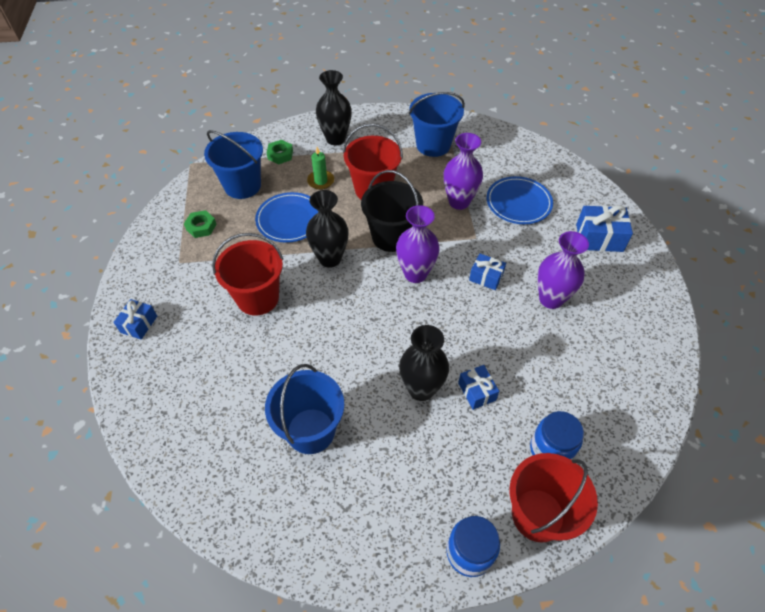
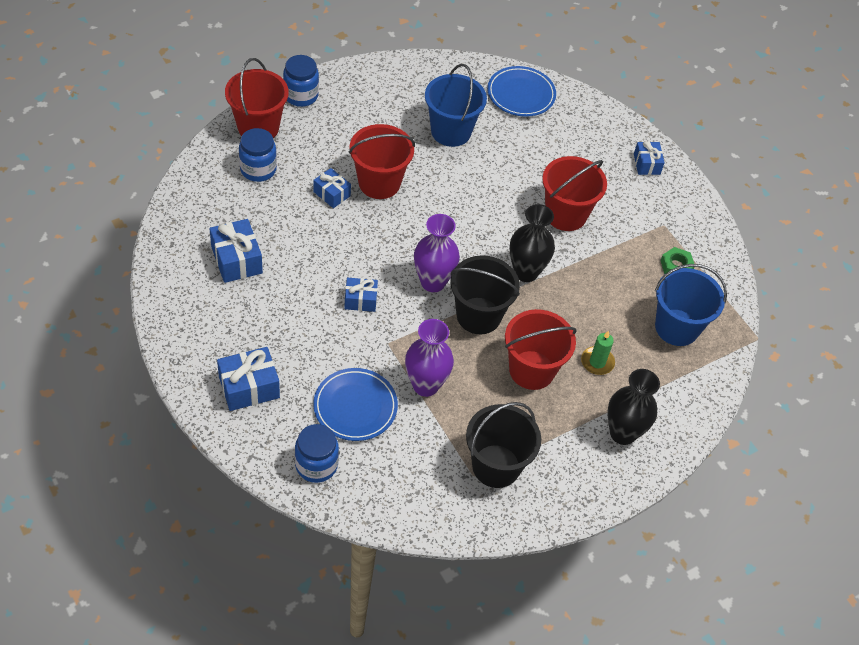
camera: 150 degrees right, 0 degrees up
(280, 155) = (669, 384): green nut -> none
(290, 220) = (595, 302): blue plate -> blue plate (521, 94)
(421, 389) = (379, 183): black vase -> red bucket
(433, 145) = (496, 466): blue bucket -> black bucket
(551, 299) = (287, 296): purple vase -> none
(558, 177) = (316, 465): none -> blue jar
(593, 348) = (236, 260): none -> blue gift

